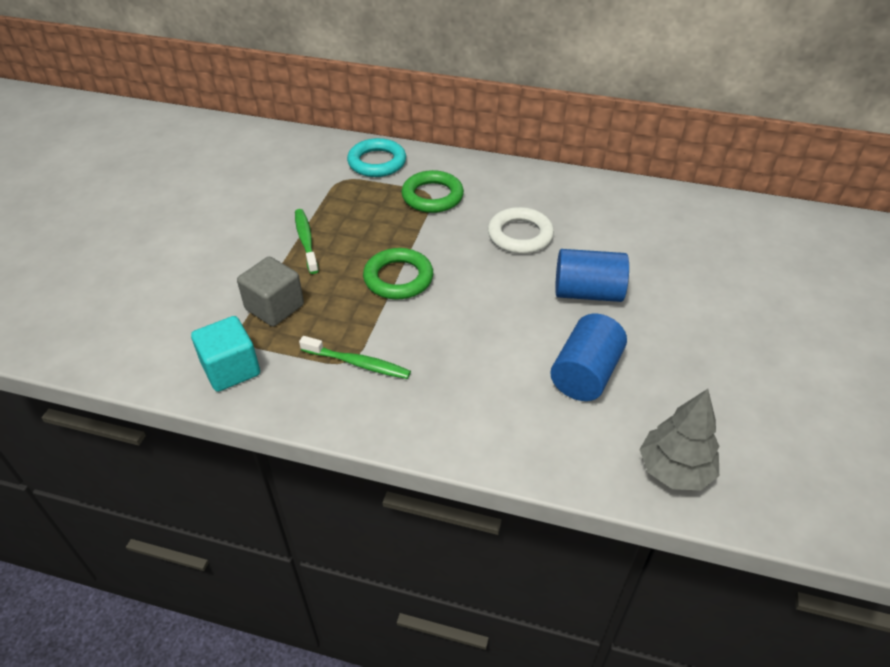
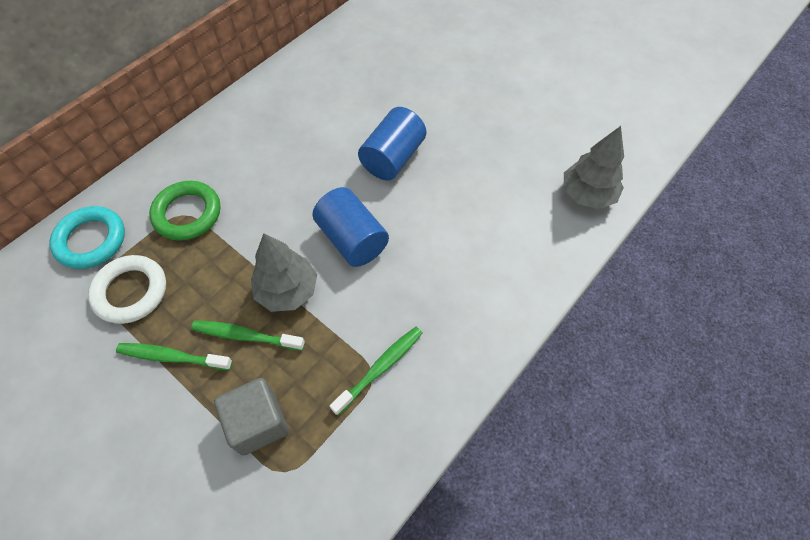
camera: 65 degrees left, 15 degrees up
(231, 369) = (325, 496): turquoise cube -> none
(344, 271) = (246, 336): none -> green toothbrush
(398, 278) = (287, 290): green ring -> grey tree
(520, 235) = (293, 170): white ring -> white ring (131, 292)
(585, 374) = (477, 202): blue cylinder -> blue cylinder (352, 239)

